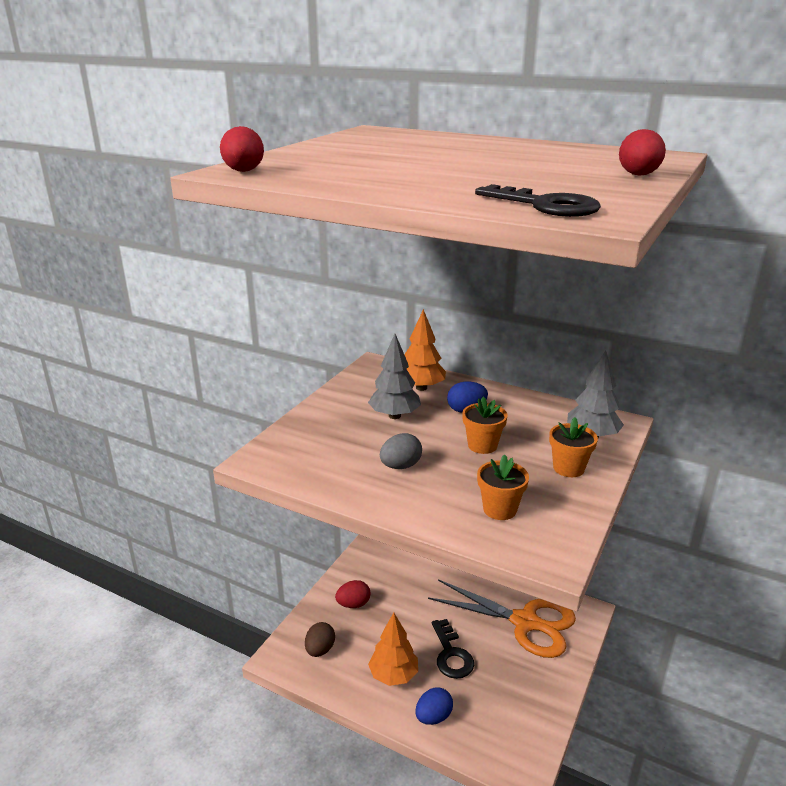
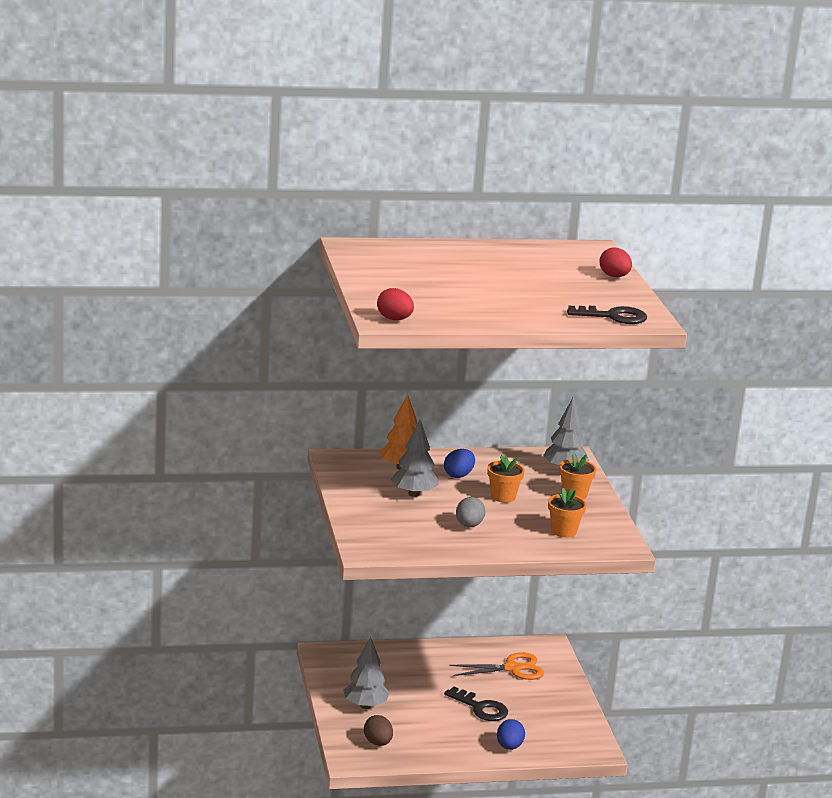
camera: 40 degrees left, 5 degrees down
(353, 604) = (365, 705): red egg -> grey tree
(393, 675) = (453, 736): orange tree -> none
(525, 622) = (512, 668): orange scissors -> orange scissors, size x0.66

